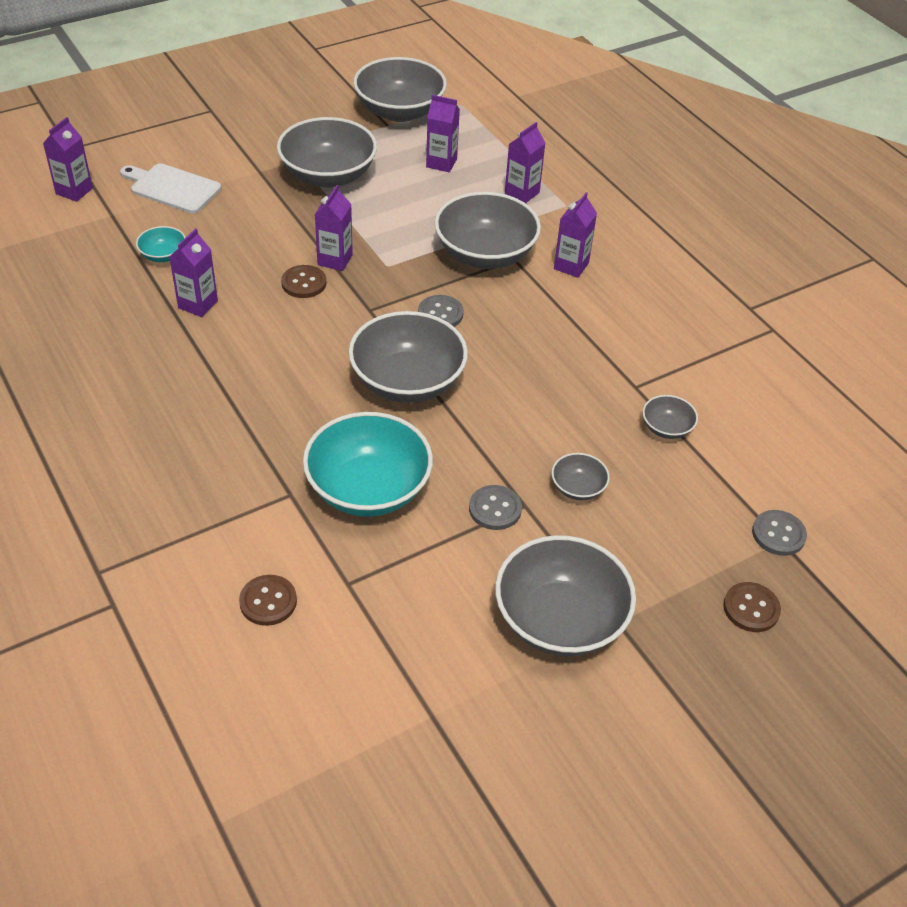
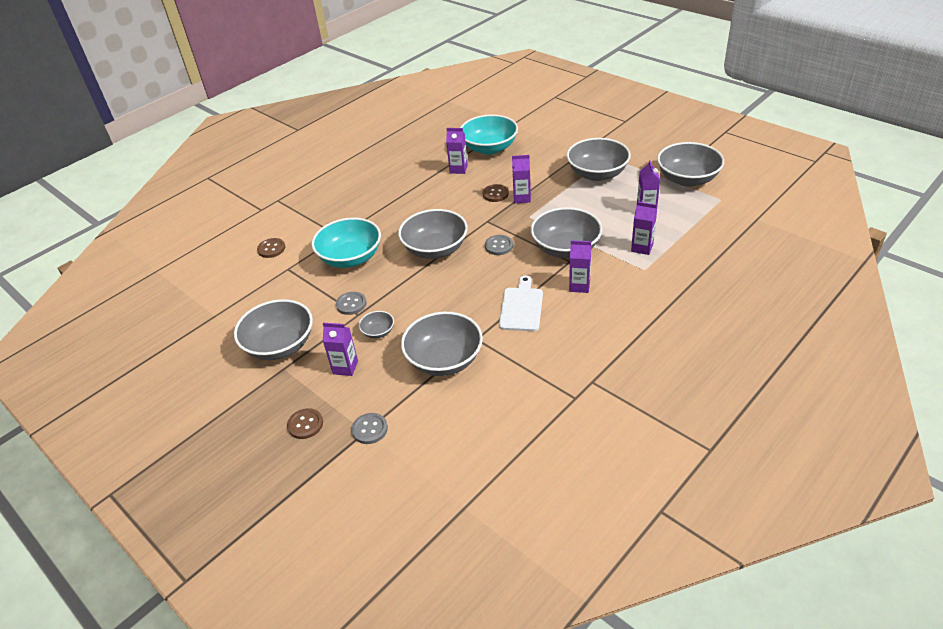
camera: 80 degrees right, 5 degrees down
(74, 191) = (521, 109): purple carton -> purple carton (345, 367)
(163, 255) = (489, 148): turquoise bowl -> turquoise bowl, size x2.17
(172, 188) = (546, 133): white cutting board -> white cutting board (521, 307)
(666, 428) = (444, 360): grey bowl -> grey bowl, size x2.17

